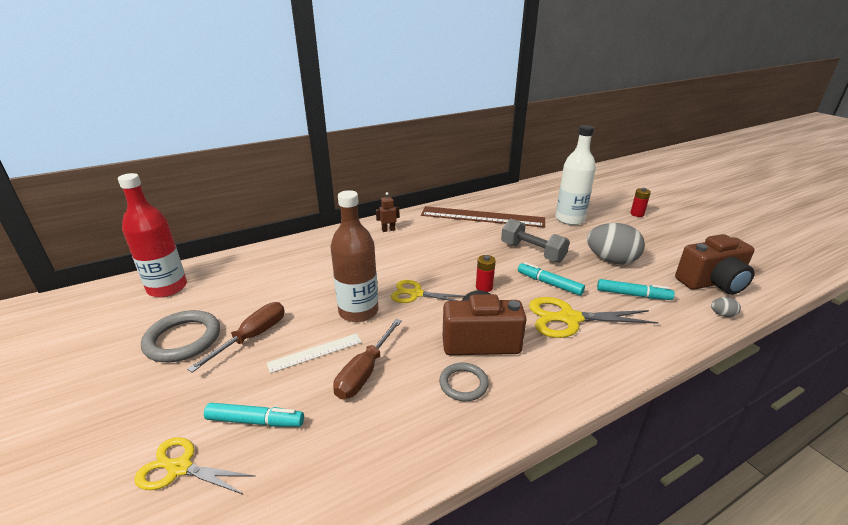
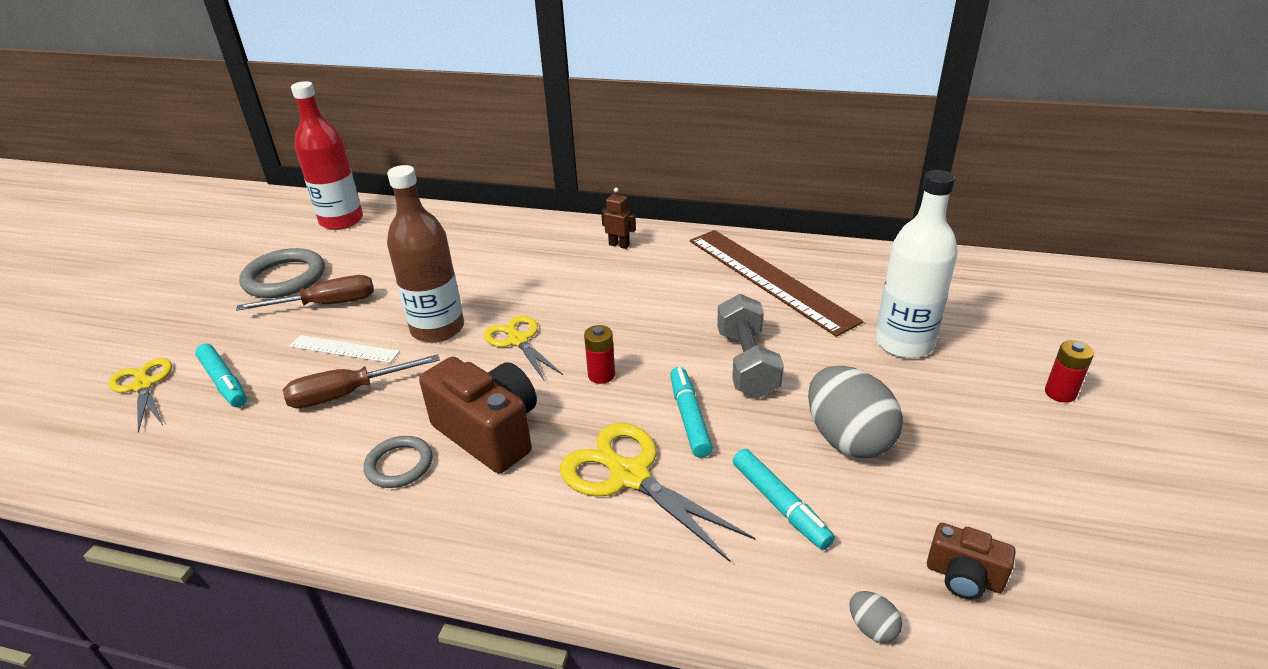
camera: 45 degrees right, 5 degrees up
(712, 283) = (963, 577): brown camera -> brown camera, size x0.53

